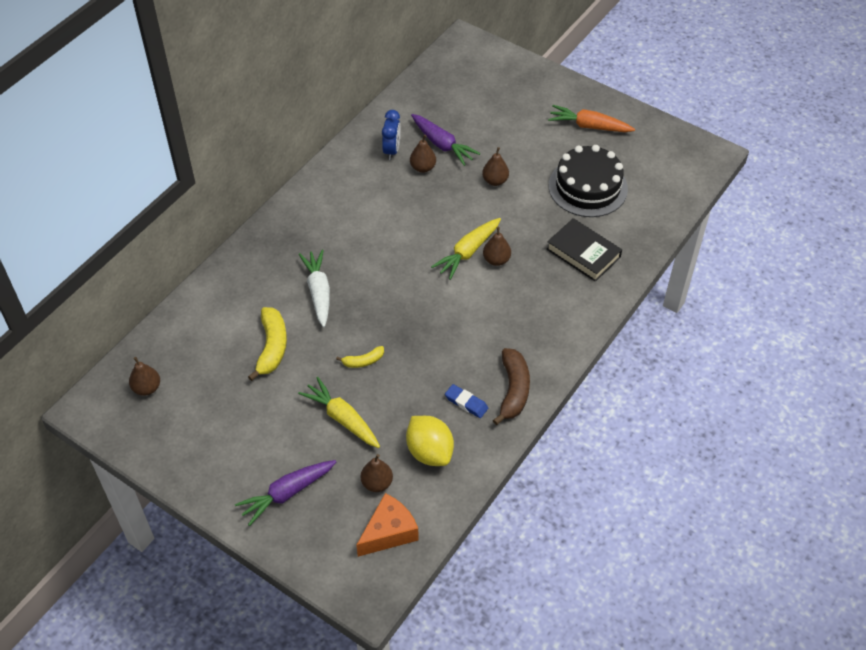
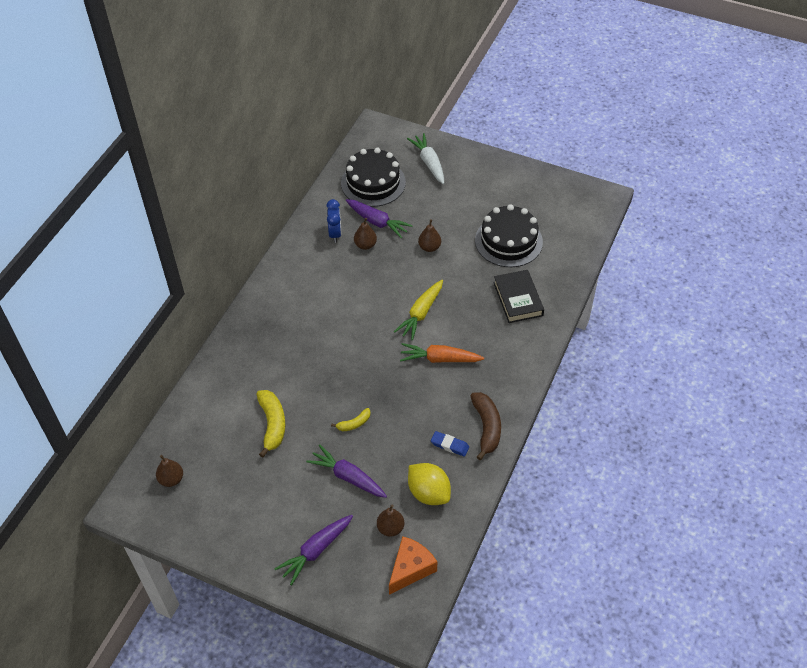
camera: 10 degrees left, 0 degrees up
(318, 292) = (301, 369): white carrot -> white carrot (429, 163)
(342, 418) = (348, 476): yellow carrot -> purple carrot
(448, 101) = (373, 182): none -> black cake
(496, 260) = (446, 316): brown pear -> none
(583, 253) = (518, 299): black book -> black book turned 45 degrees clockwise
(589, 126) = (497, 187): orange carrot -> orange carrot (439, 359)

